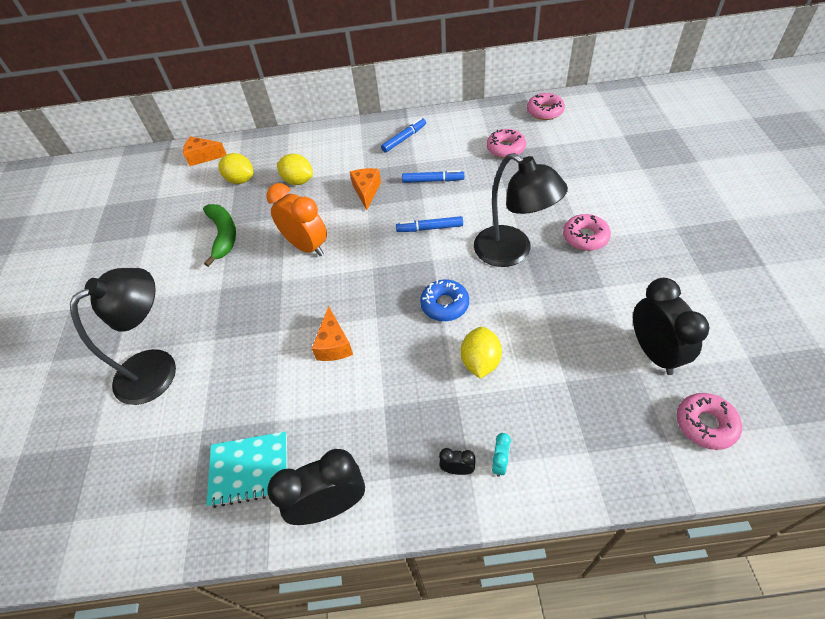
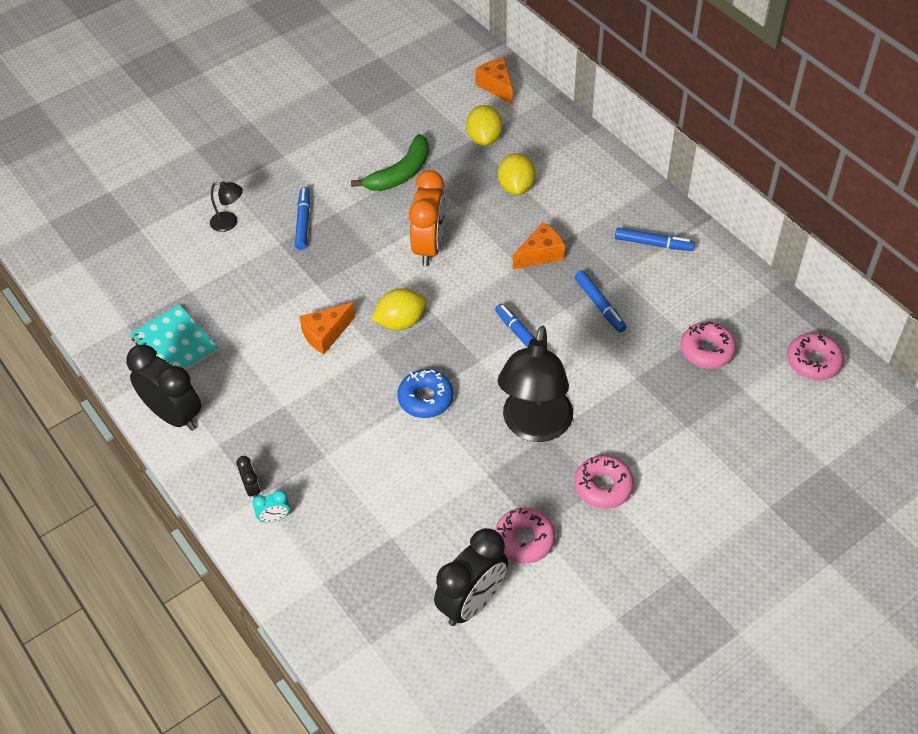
camera: 55 degrees right, 0 degrees up
(158, 367) = (229, 223): black lamp -> black lamp, size x0.44
(208, 314) = (303, 222): none -> blue marker
(480, 362) = (373, 458): yellow lemon -> yellow lemon (400, 322)
(705, 424) = (407, 671): pink donut -> pink donut (524, 540)

